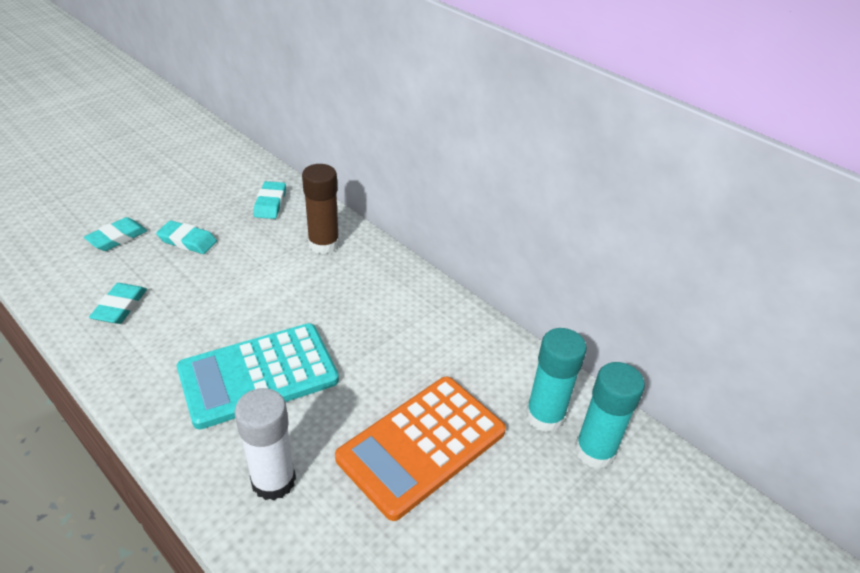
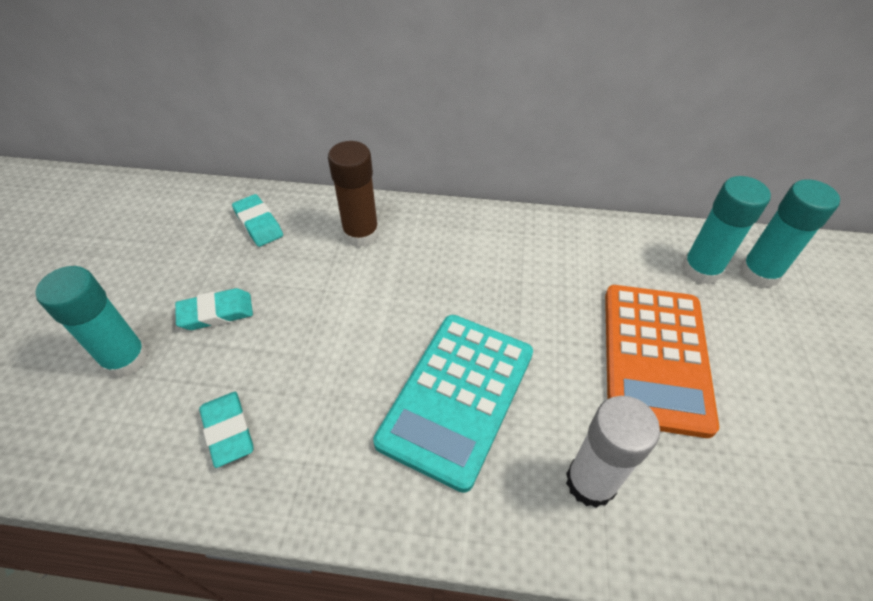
camera: 35 degrees left, 10 degrees up
(117, 238) = (126, 359): turquoise eraser -> turquoise glue stick

